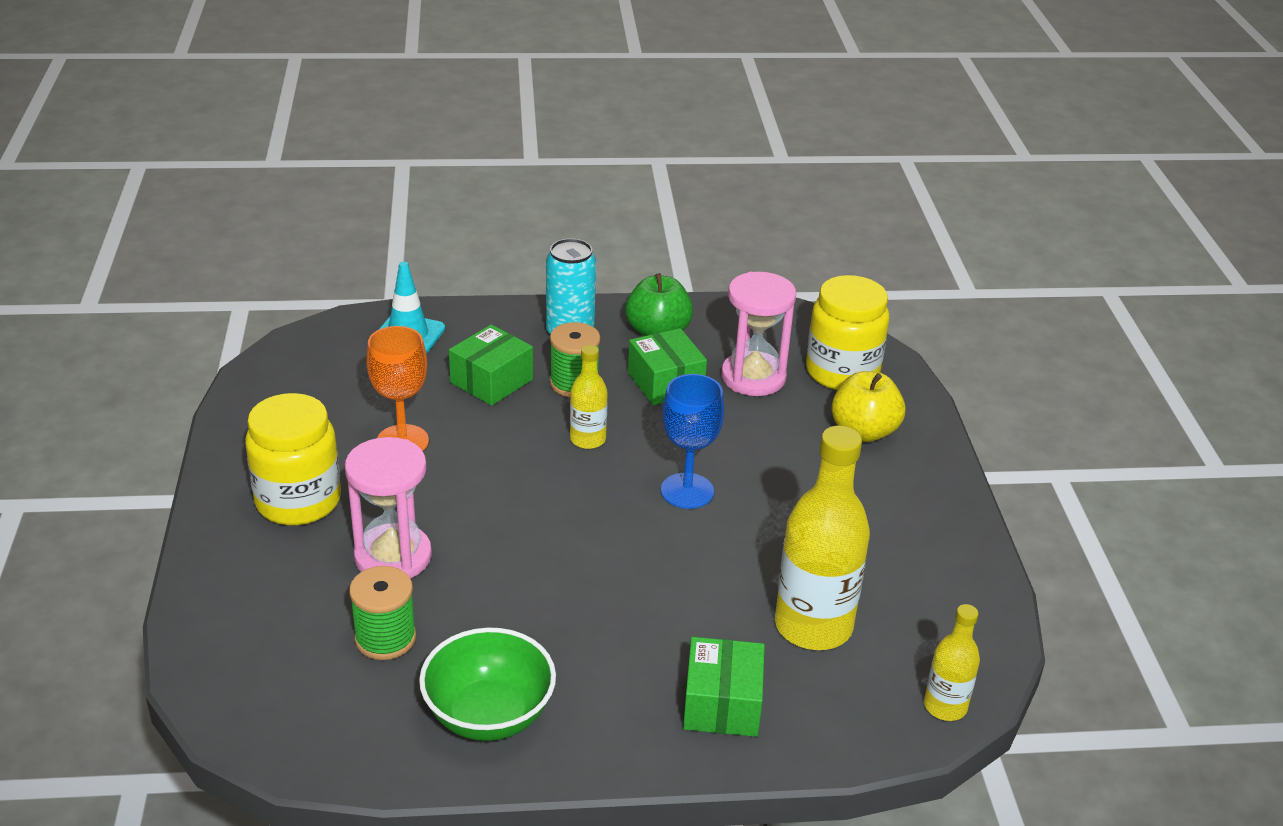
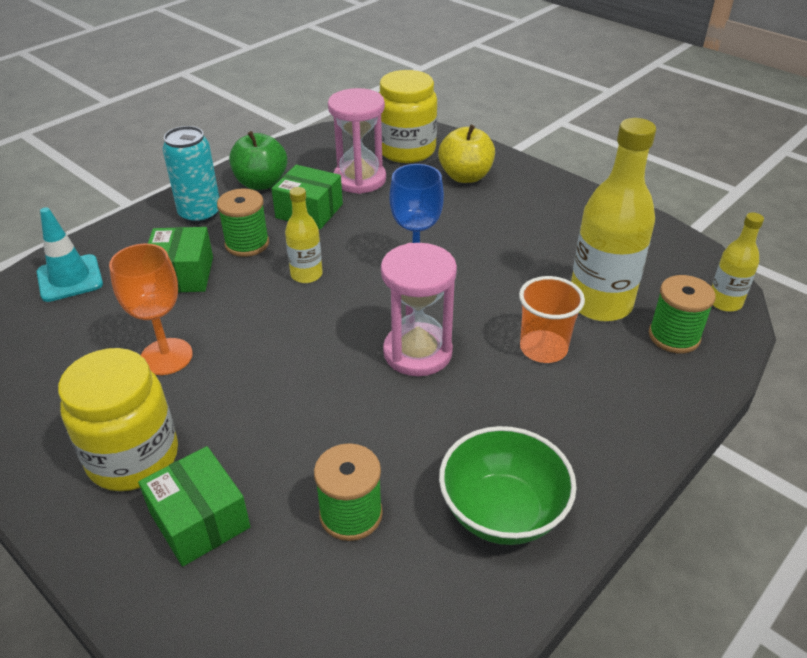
camera: 40 degrees left, 5 degrees up
(393, 557) = (273, 447): pink hourglass -> pink hourglass (417, 352)
(700, 627) = (543, 348): none -> orange cup
(722, 704) = (623, 388): green box -> green box (199, 520)
(839, 699) = (674, 336): none -> green spool

